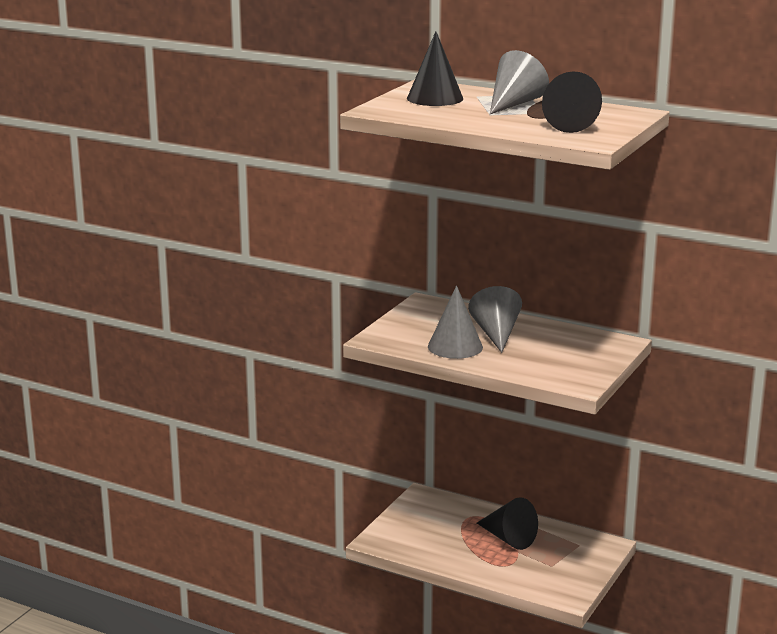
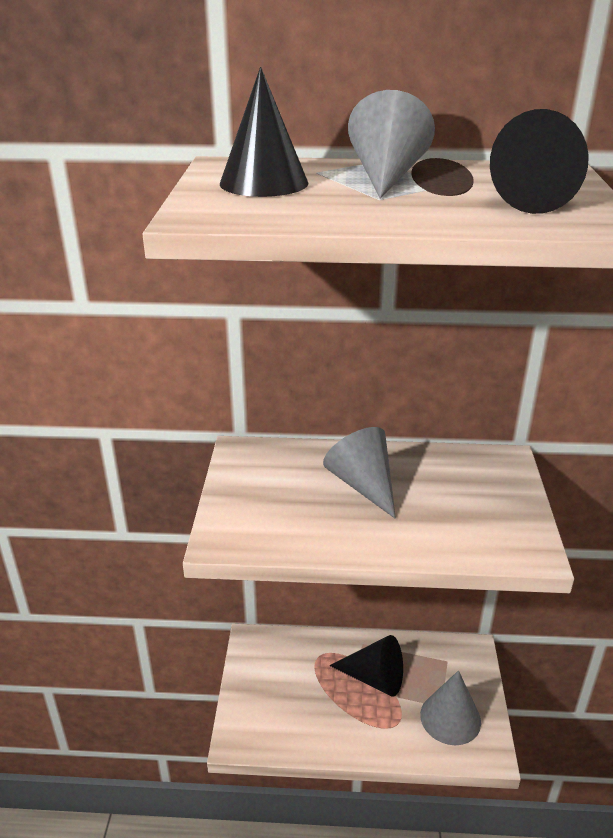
camera: 25 degrees left, 10 degrees up
(455, 347) = (332, 524): grey cone -> grey cone (450, 718)

